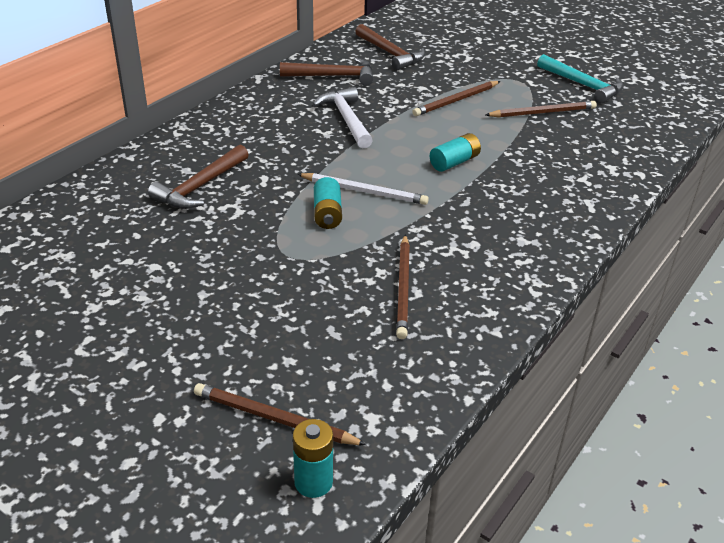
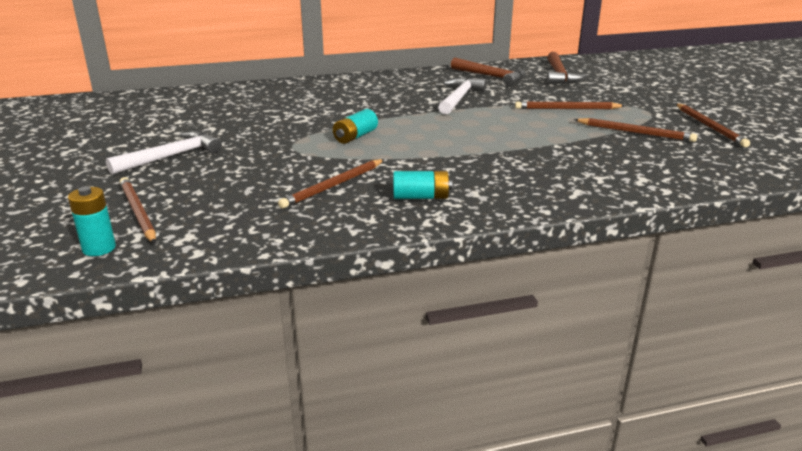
camera: 40 degrees right, 10 degrees down
(180, 328) = (171, 156): none -> white hammer
(200, 186) = (303, 103): brown hammer -> none
(364, 191) = (402, 133): white pencil -> none
(454, 162) = (500, 138): turquoise battery -> turquoise battery (421, 197)
(582, 85) = (710, 127): turquoise hammer -> brown pencil

